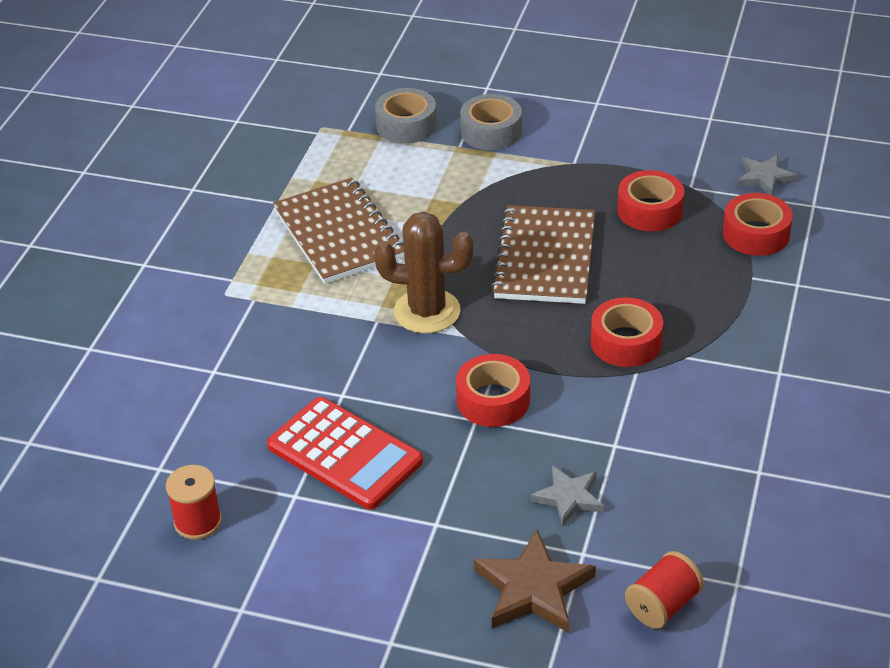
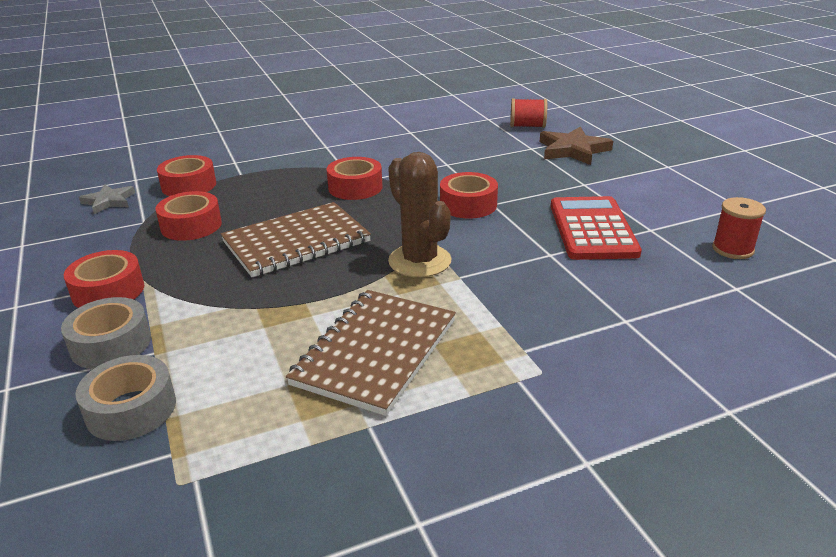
camera: 130 degrees left, 10 degrees down
(569, 497) = (503, 161): grey star -> none
(571, 144) = (108, 291): none -> red tape

